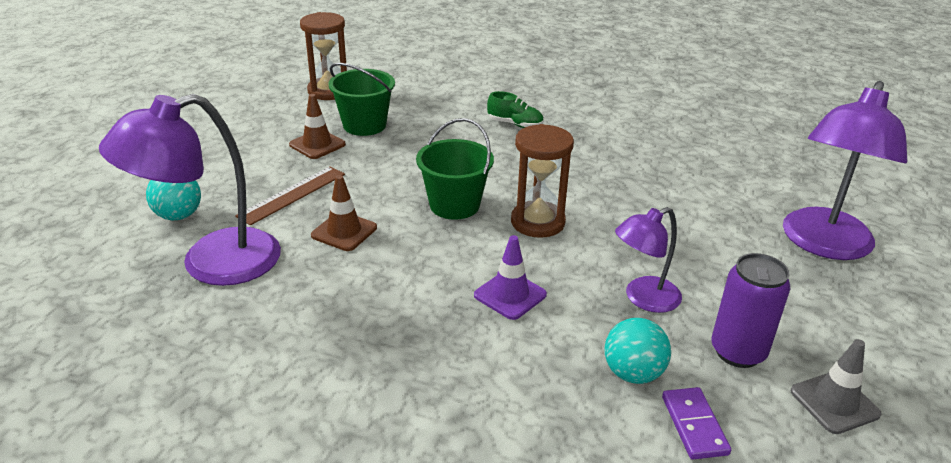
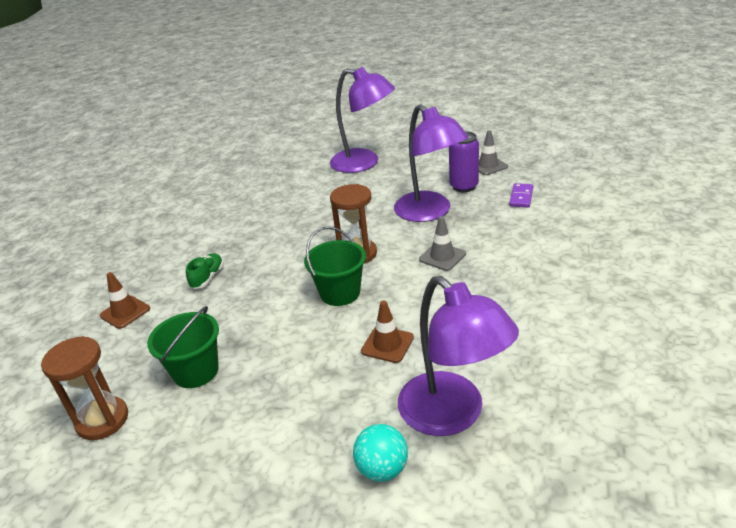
camera: 90 degrees left, 0 degrees up
(292, 195) = (333, 391): brown ruler -> none
(317, 144) = (235, 398): brown traffic cone -> brown traffic cone (125, 312)
(510, 295) = (442, 257): purple traffic cone -> grey traffic cone
(633, 373) = (493, 213): turquoise ball -> none
(643, 298) = (430, 212): purple lamp -> purple lamp, size x1.76
(694, 425) = (521, 197): purple domino -> purple domino turned 60 degrees counterclockwise

